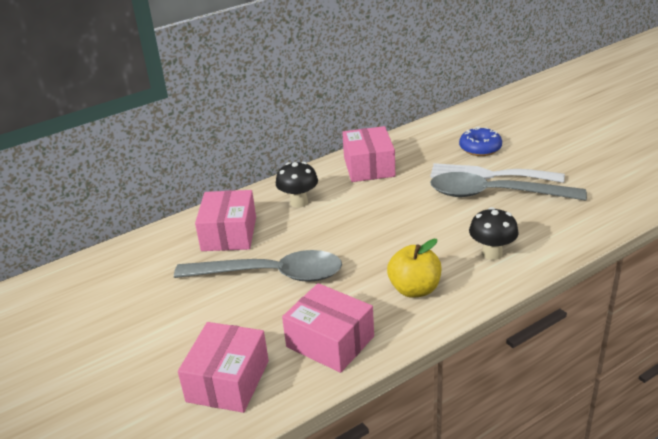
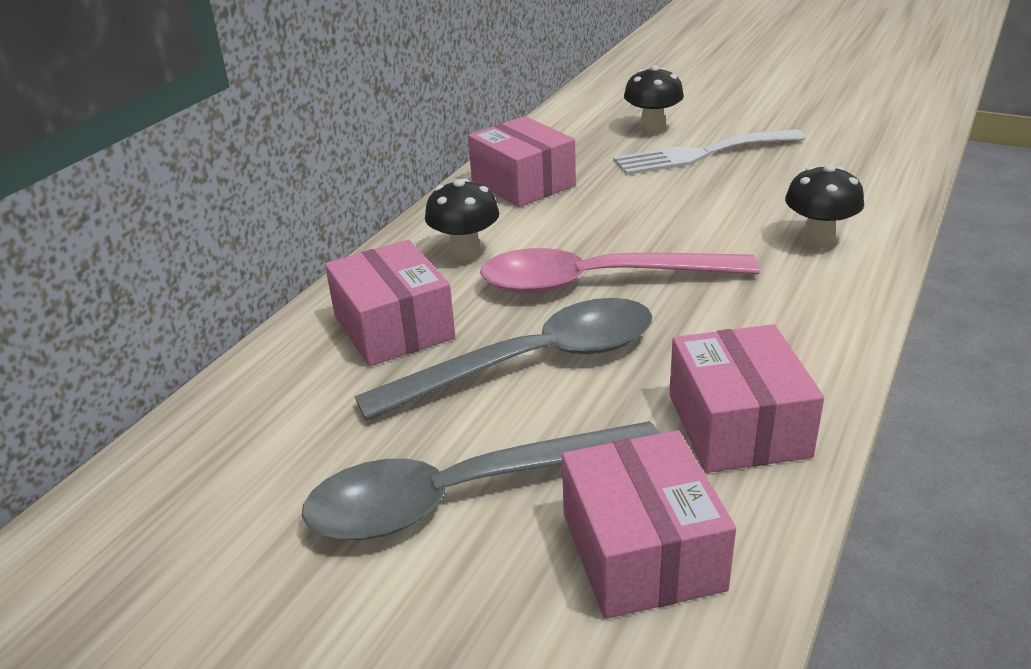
camera: 30 degrees left, 0 degrees up
(330, 341) = (738, 425): pink box -> pink box turned 75 degrees clockwise
(345, 240) = (596, 282): none -> pink spoon
(414, 289) = (773, 313): yellow apple -> none
(480, 148) = (652, 128): blue donut -> black mushroom
(494, 194) = (734, 173): grey spoon -> grey spoon (462, 495)

